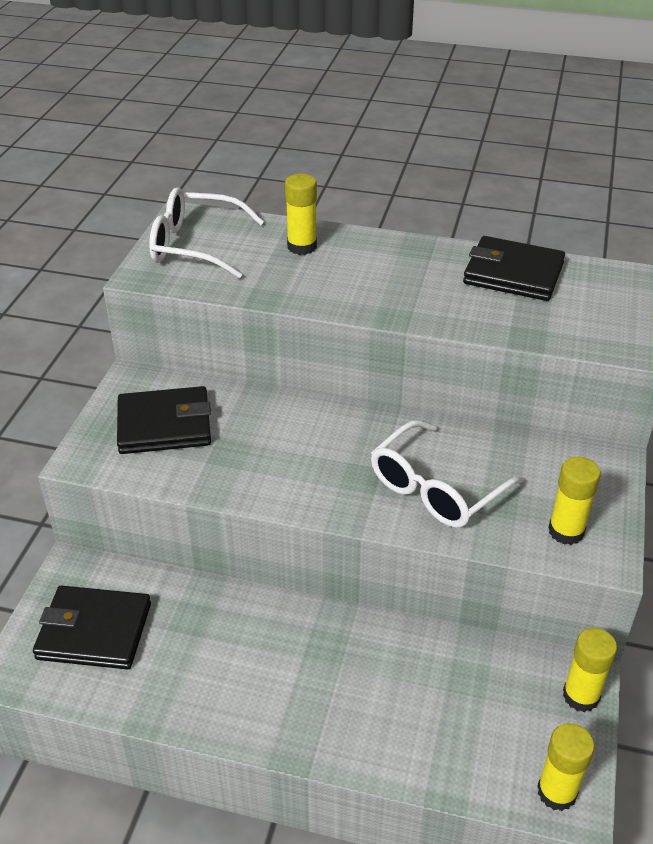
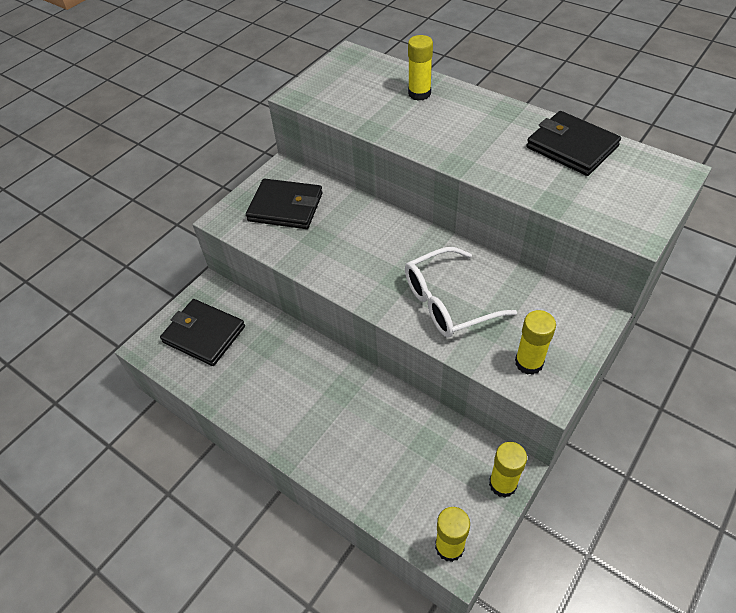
camera: 25 degrees right, 10 degrees up
(195, 245) = (344, 79): white glasses -> none

